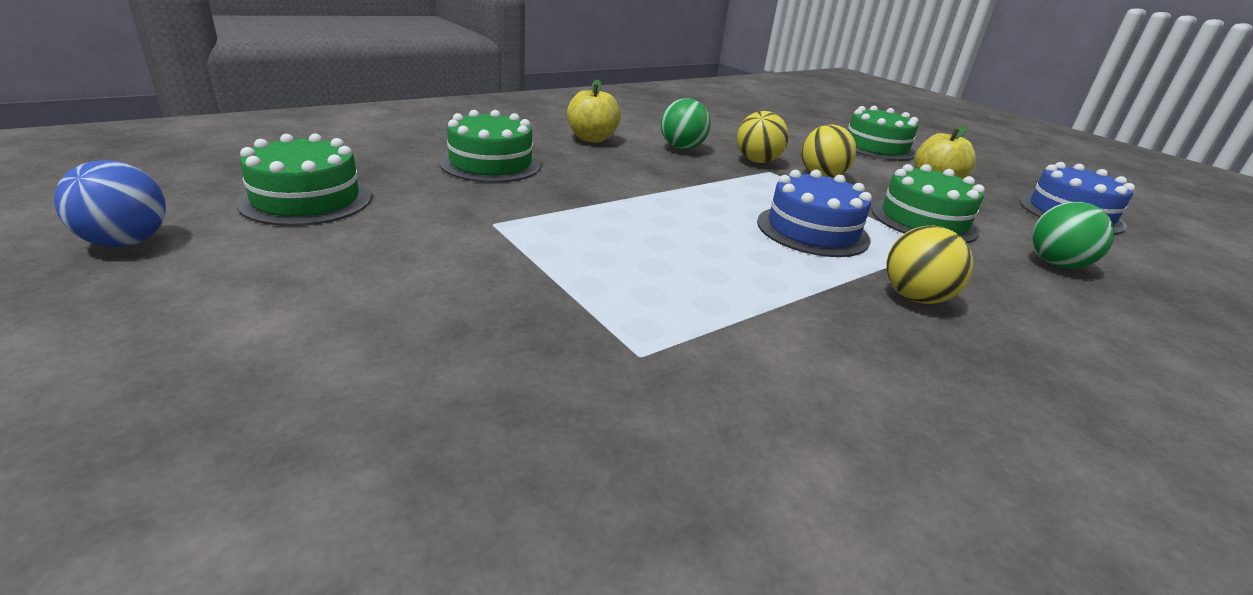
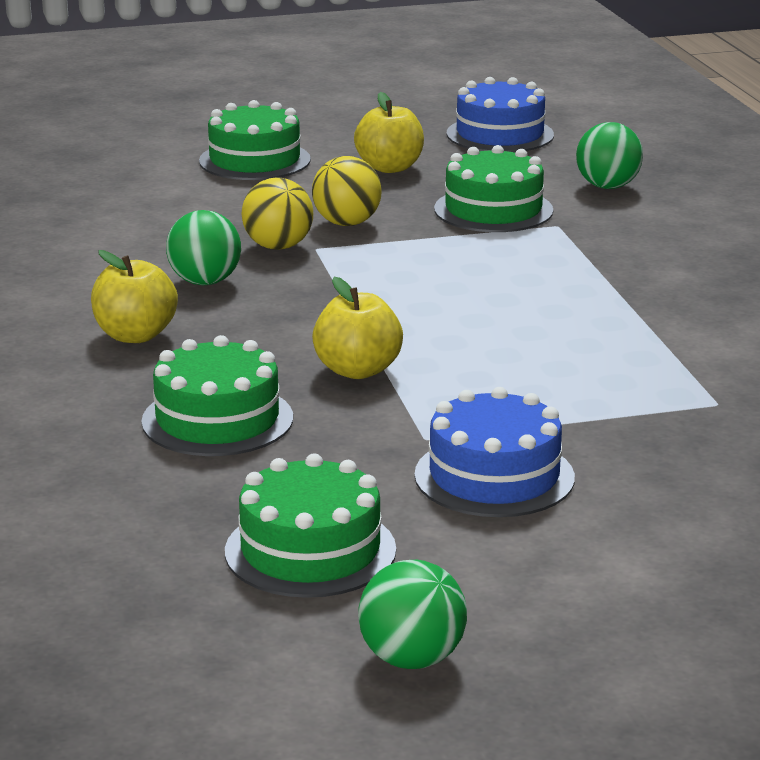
camera: 65 degrees left, 5 degrees down
(126, 242) = (412, 659): blue ball -> green ball
(589, 195) = (357, 370): none -> yellow apple
(812, 230) = (501, 272): blue cake -> blue cake (494, 476)
(915, 297) = (652, 268): yellow ball -> none

